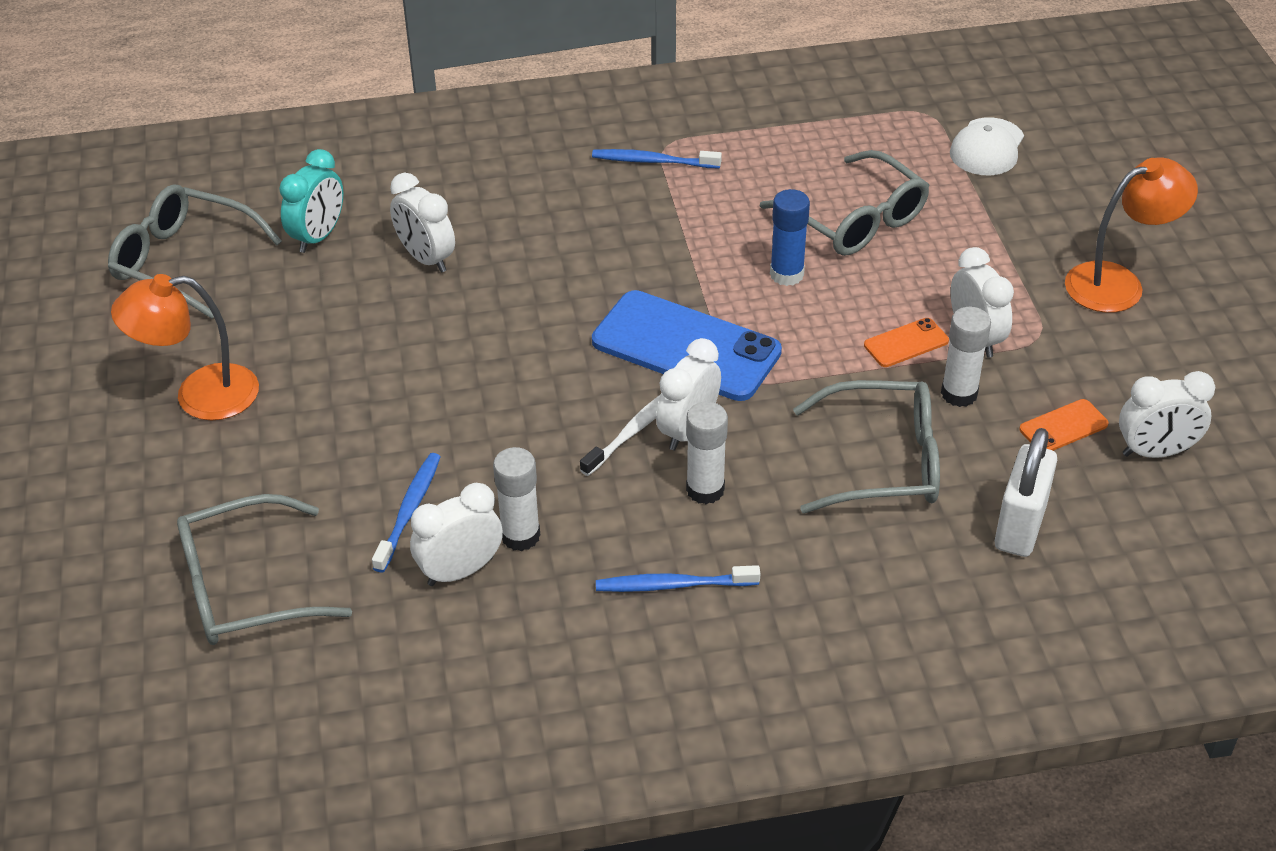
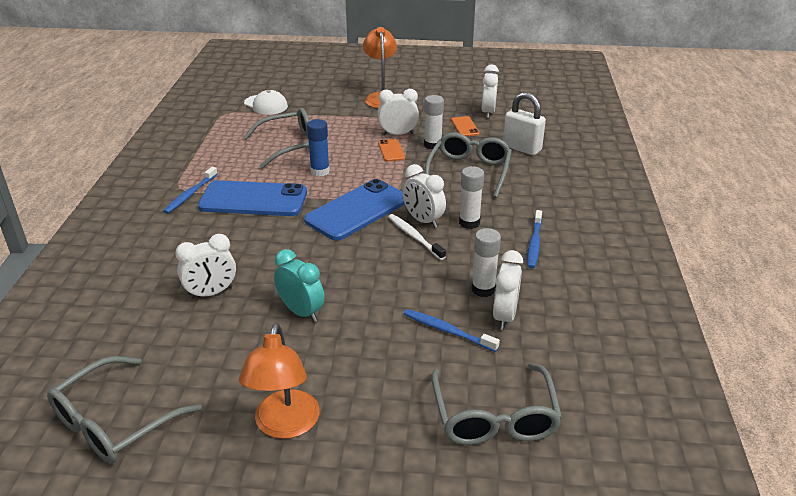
camera: 75 degrees left, 10 degrees down
(318, 237) = (146, 341): turquoise clock -> turquoise clock (301, 312)
(460, 571) = (504, 316): white clock -> white clock turned 150 degrees counterclockwise
(667, 227) = (253, 199): none -> blue phone

